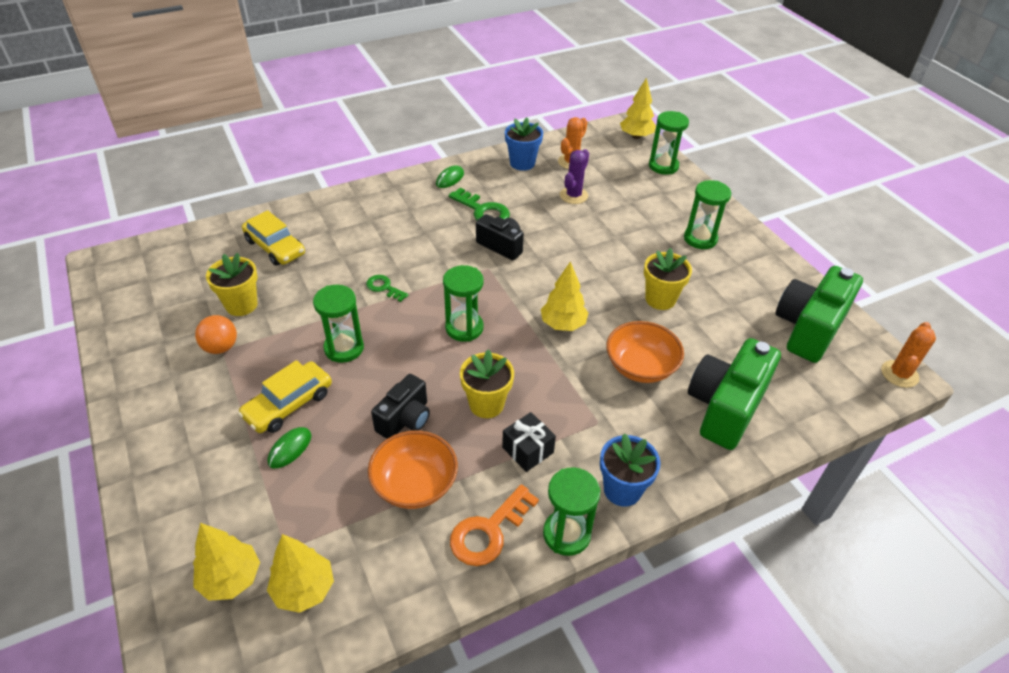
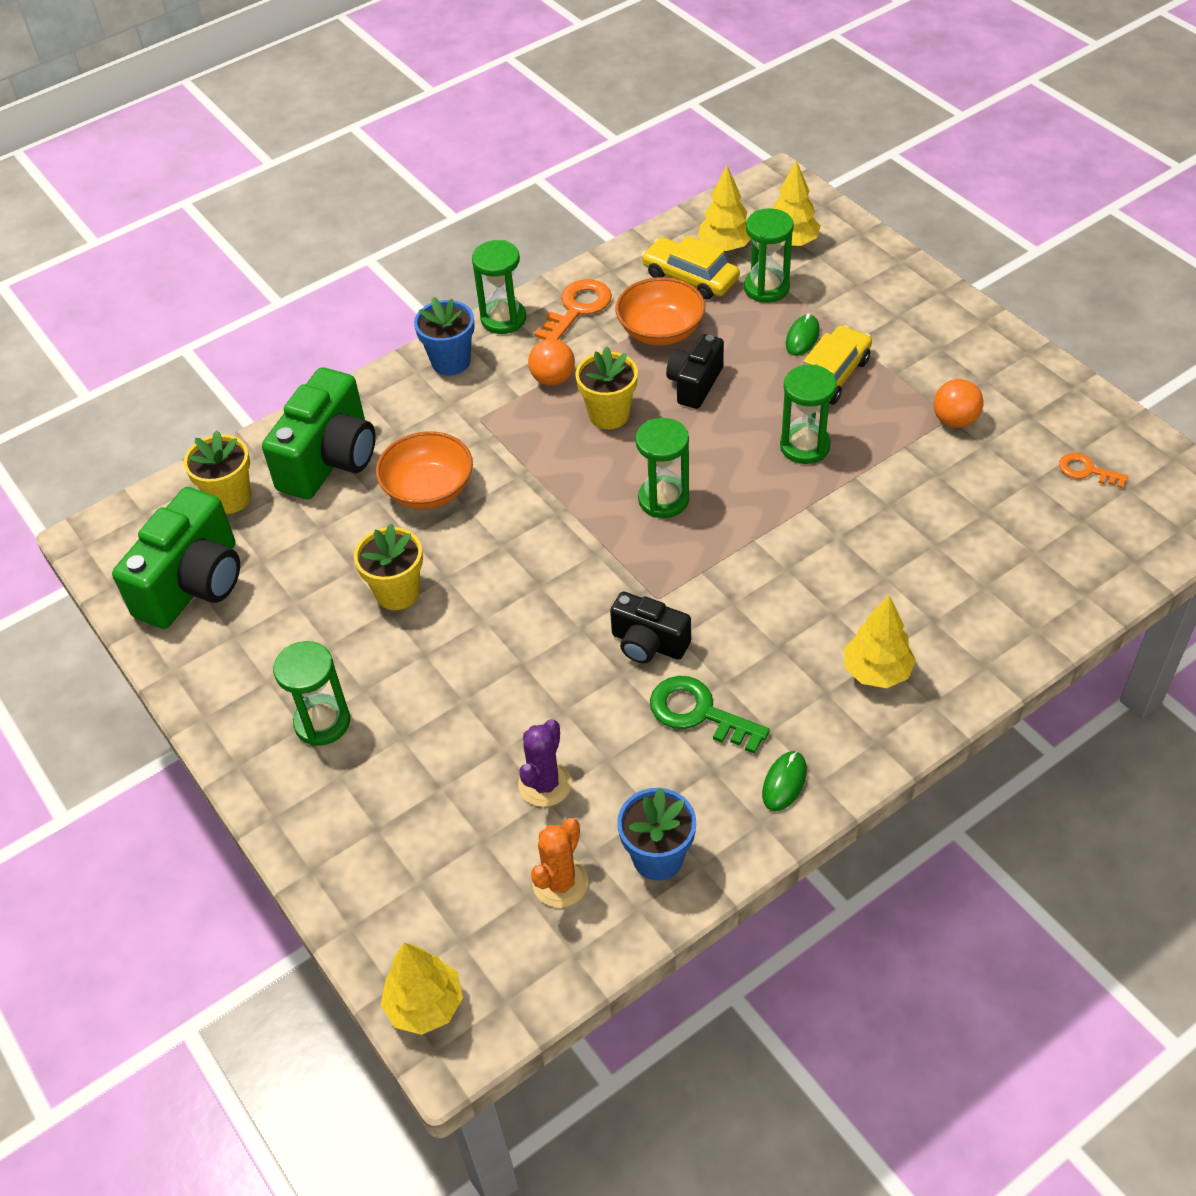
camera: 175 degrees right, 5 degrees up
(163, 295) = (1086, 471): none -> orange key
(241, 305) = (972, 477): yellow flower pot -> yellow flower pot (230, 498)
(275, 247) = (994, 574): yellow car -> yellow car (690, 277)
(384, 287) = (796, 538): green key -> none
(528, 450) = (553, 379): black gift -> orange ball
(563, 324) = (533, 528): yellow tree -> yellow tree (876, 672)
(663, 166) = (371, 909): green hourglass -> green hourglass (766, 288)
(899, 374) = (97, 539): orange cactus -> none

